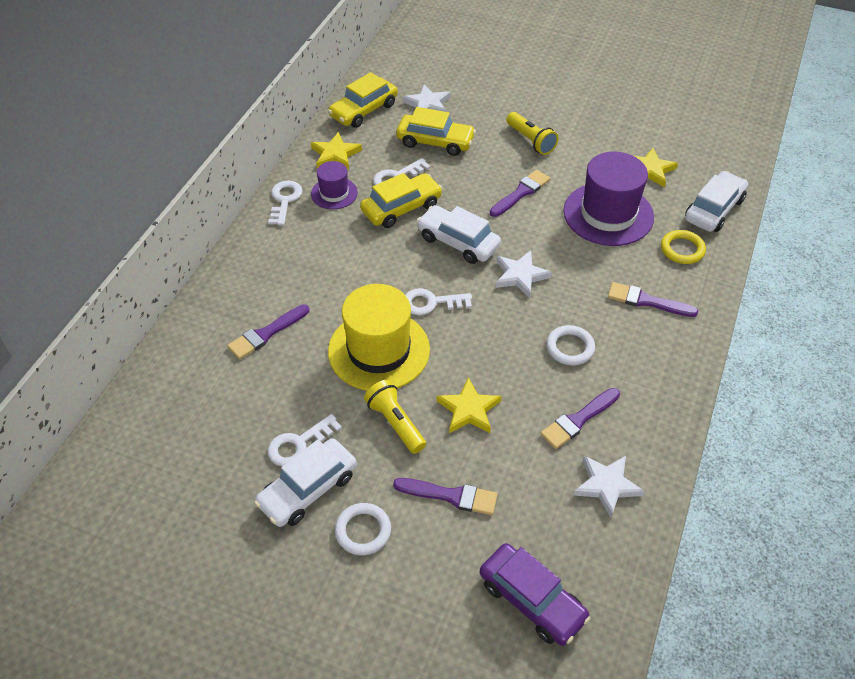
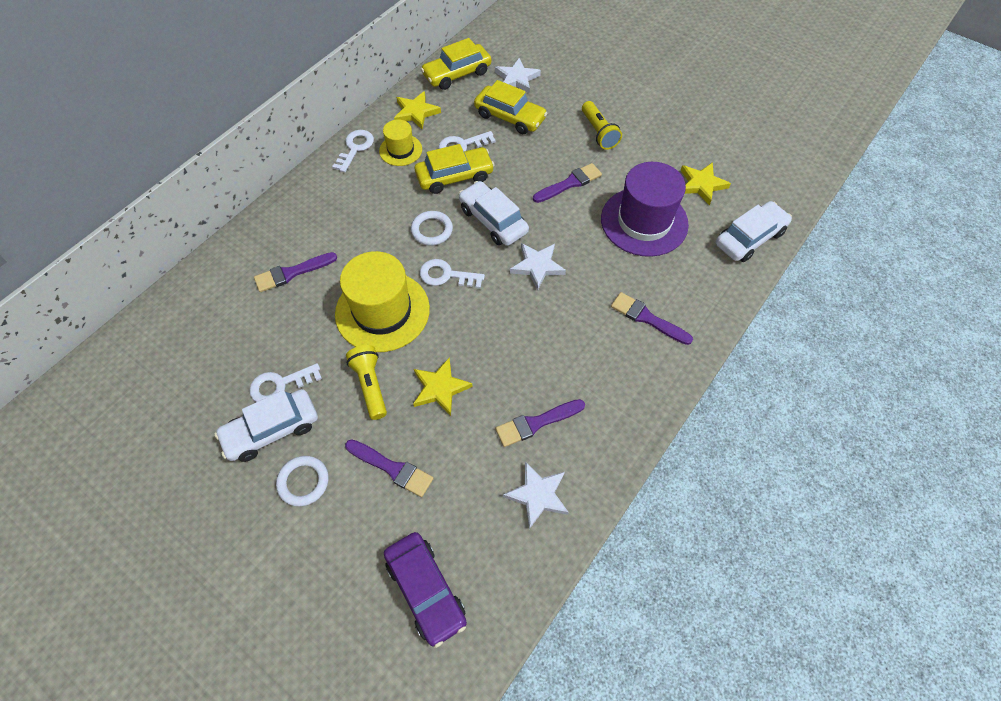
camera: 15 degrees right, 10 degrees up
(334, 193) = (400, 150): purple hat -> yellow hat
(570, 348) = (556, 349): white ring -> white ring (432, 230)
(682, 249) = (702, 273): yellow ring -> none

